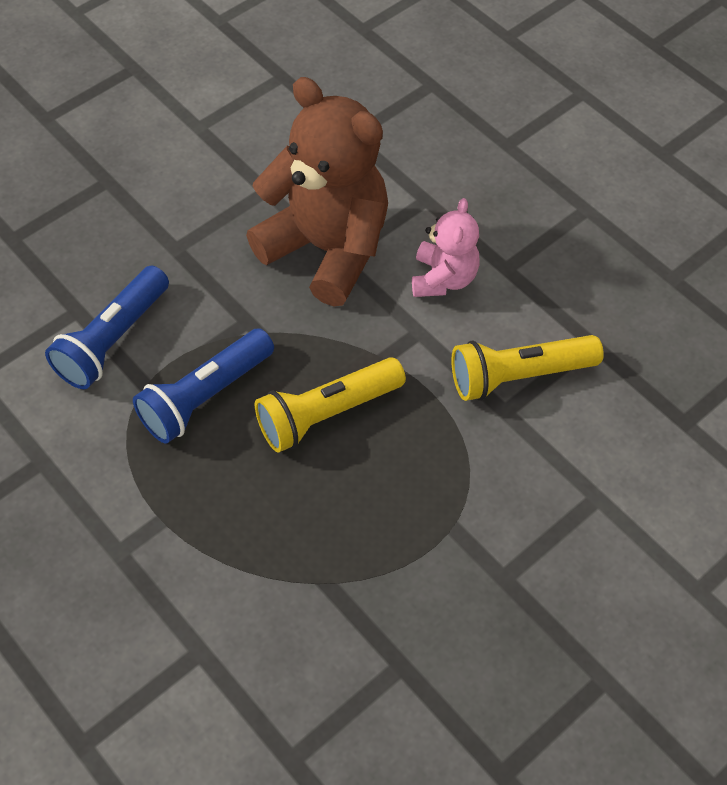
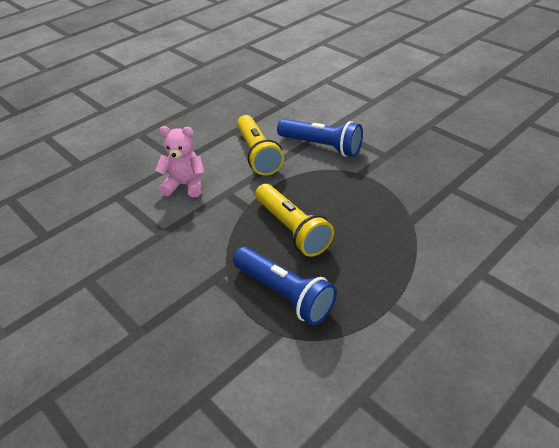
camera: 90 degrees left, 15 degrees down
(113, 340) = (233, 364): blue flashlight -> blue flashlight (321, 146)
(327, 249) = (152, 240): brown teddy bear -> none

